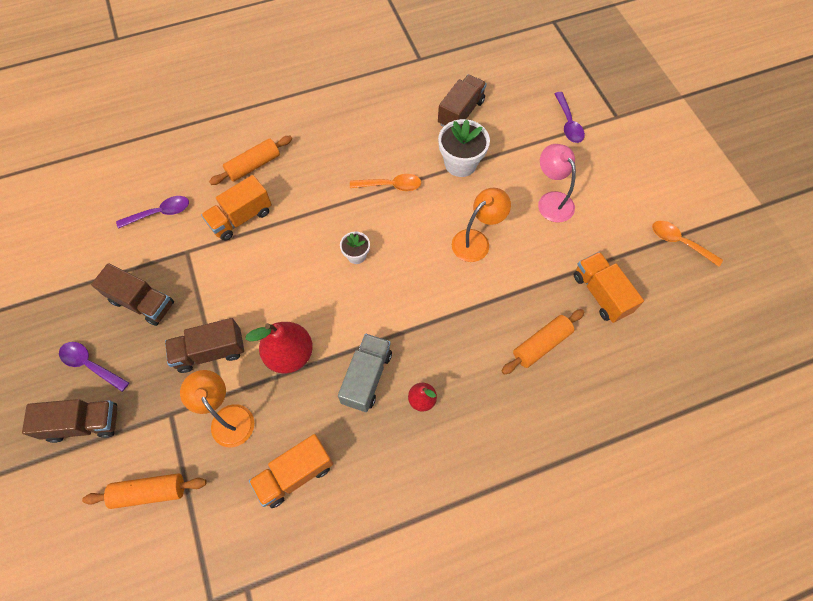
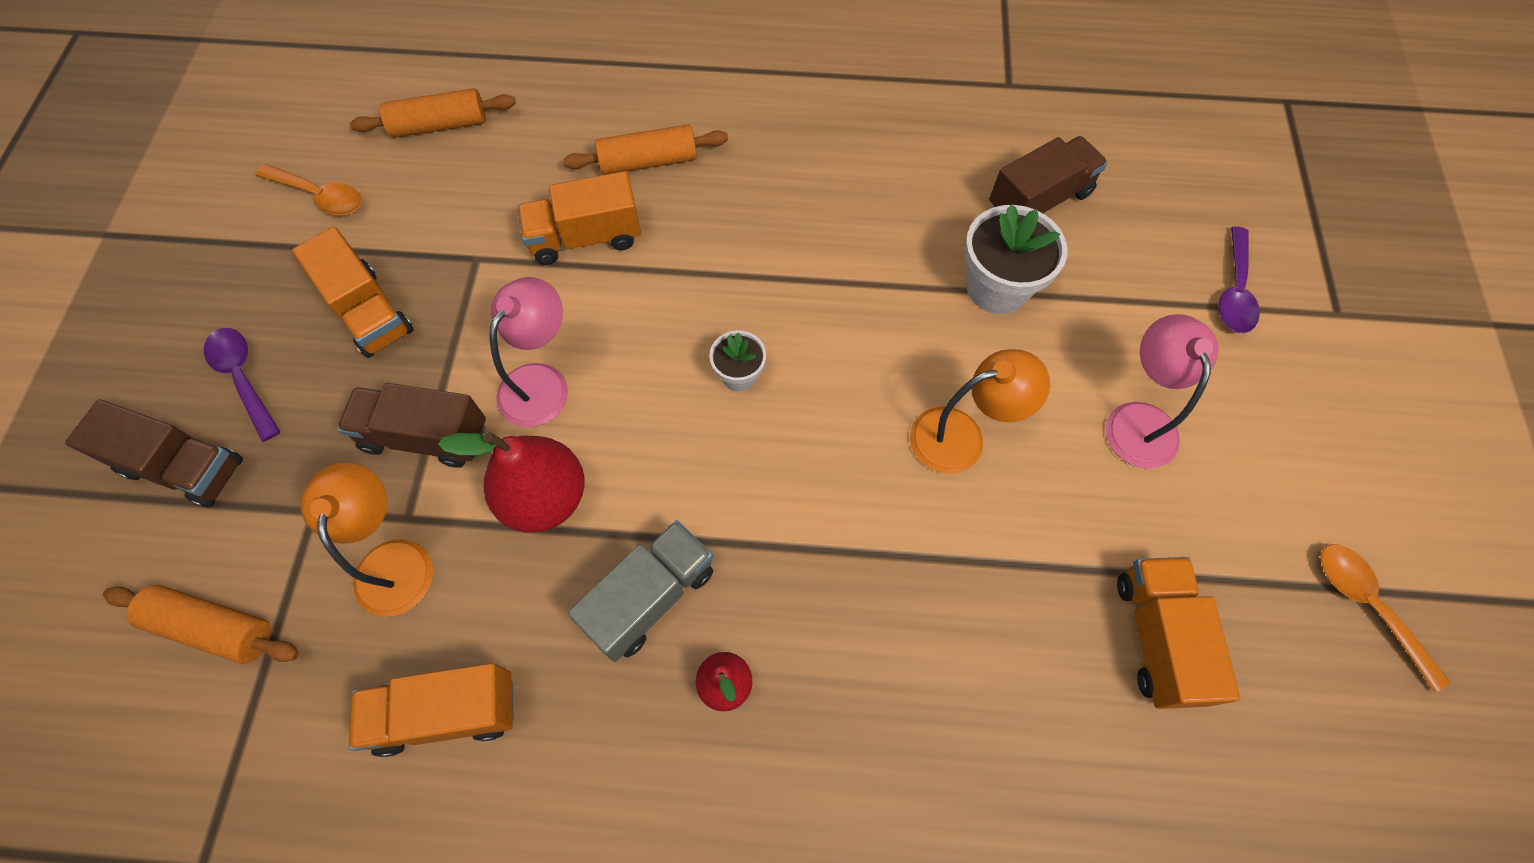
camera: 25 degrees right, 0 degrees up
(142, 302) = (369, 312): brown truck -> orange truck
(160, 213) = (469, 182): purple spoon -> none
(257, 299) = (541, 382): none -> pink lamp
(391, 185) = (856, 279): orange spoon -> orange spoon (320, 196)
(541, 344) = (994, 684): orange rolling pin -> orange rolling pin (439, 125)

